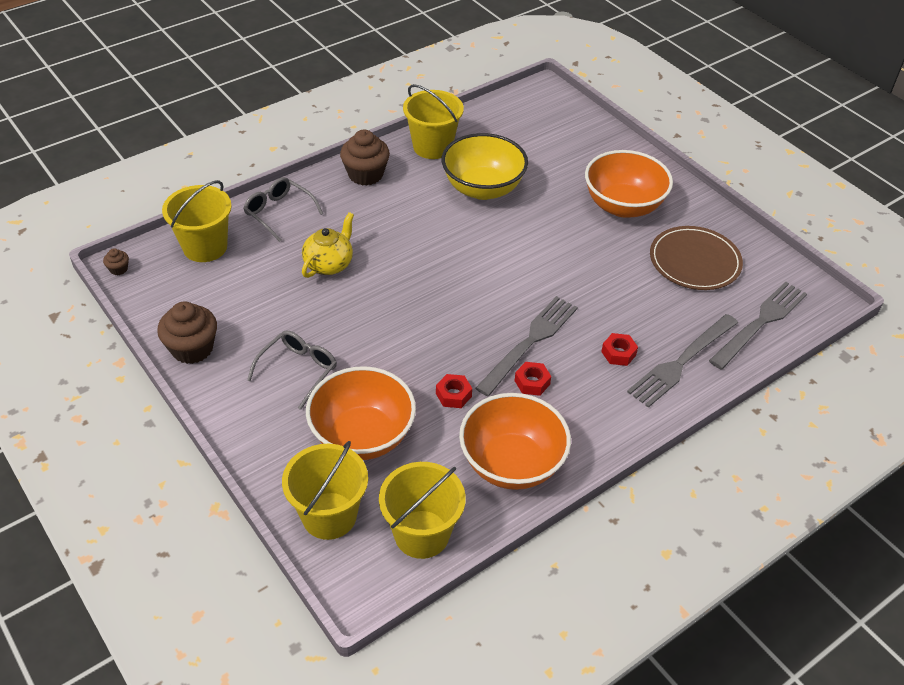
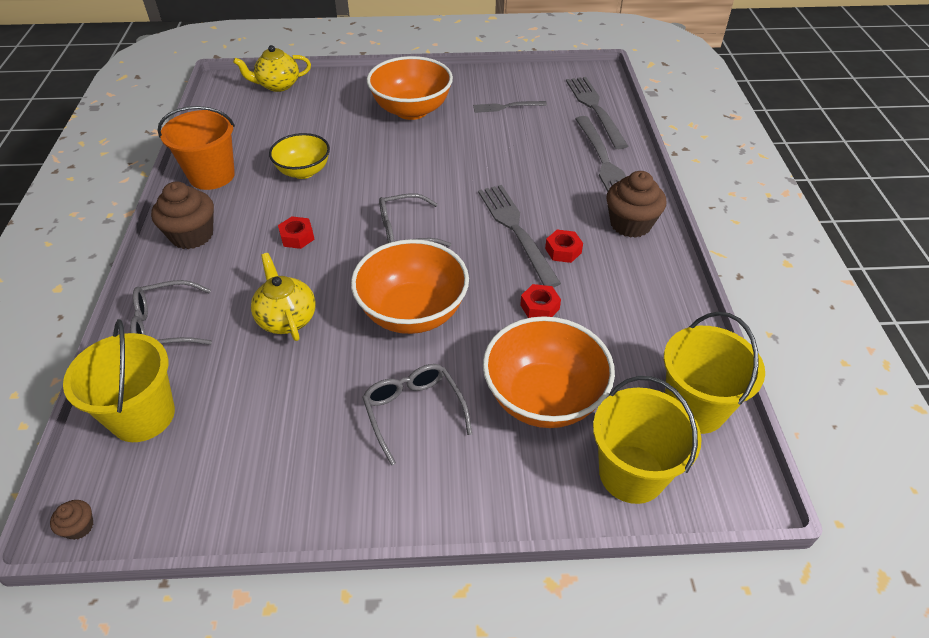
camera: 55 degrees left, 0 degrees up
(192, 348) = (294, 500): brown cupcake -> brown cupcake (630, 224)
(432, 147) = (212, 176): yellow bucket -> orange bucket
(468, 278) = (405, 231): none -> grey glasses
(483, 188) = (303, 171): yellow bowl -> yellow bowl, size x0.64
(511, 464) = (647, 306): orange bowl -> orange bowl (412, 313)
(572, 116) = (278, 85): none -> yellow teapot
(618, 353) = (569, 188): red nut -> red nut (297, 237)
(694, 261) = (506, 107): brown plate -> grey fork

